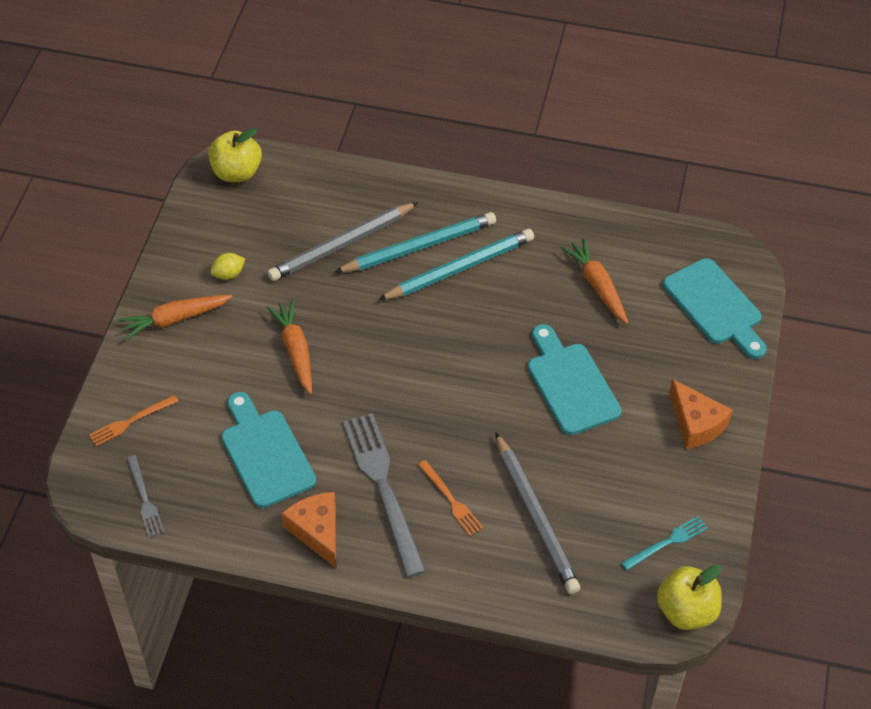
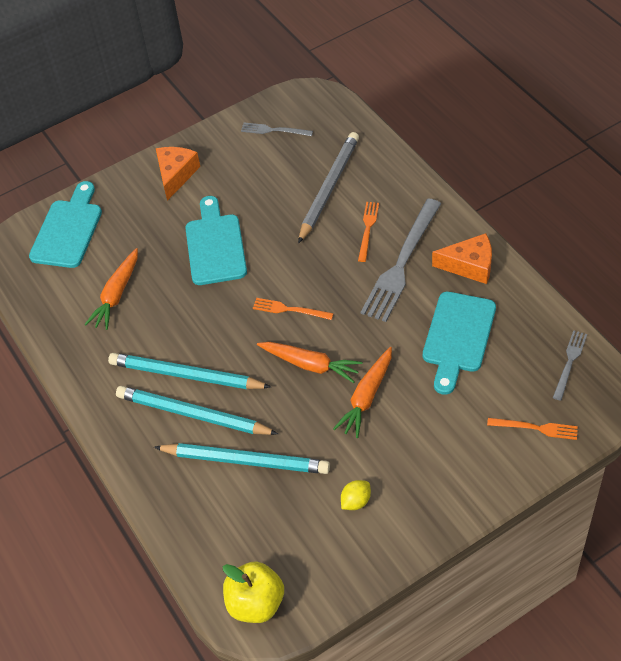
camera: 130 degrees left, 0 degrees up
(174, 319) = (433, 491): orange carrot -> orange carrot (310, 365)
(228, 274) = (356, 501): yellow lemon -> yellow lemon turned 60 degrees counterclockwise
(317, 531) = (469, 265): orange cheese -> orange cheese turned 105 degrees counterclockwise
(342, 244) = (245, 461): grey pencil -> turquoise pencil
(437, 375) = (289, 309): none -> orange fork
(570, 384) = (215, 245): turquoise cutting board -> turquoise cutting board turned 150 degrees clockwise
(667, 542) = (274, 130): turquoise fork -> grey fork
(686, 611) = (306, 96): yellow apple -> none

